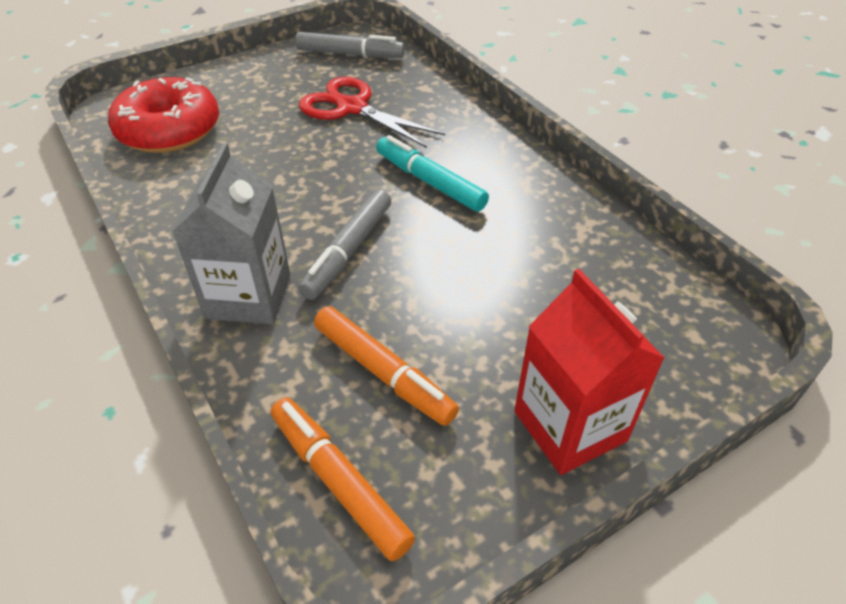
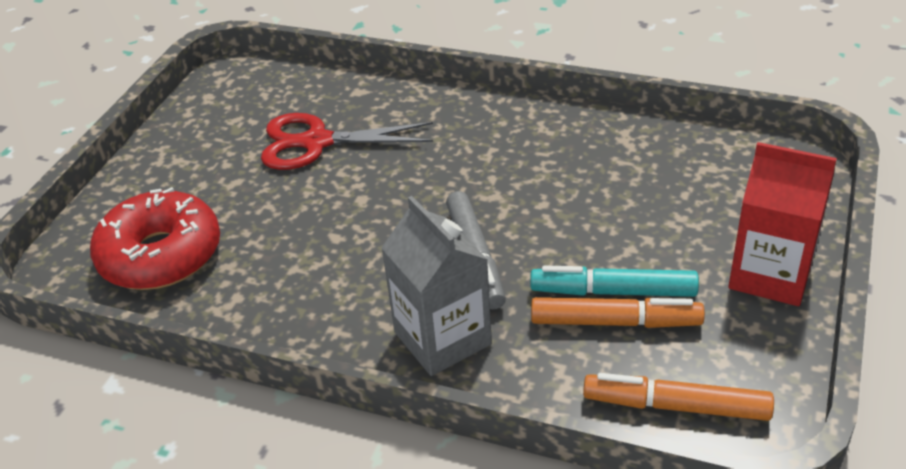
camera: 35 degrees left, 5 degrees down
(350, 54) = (245, 94): grey marker -> none
(429, 182) = (469, 168): turquoise marker -> turquoise marker (613, 292)

